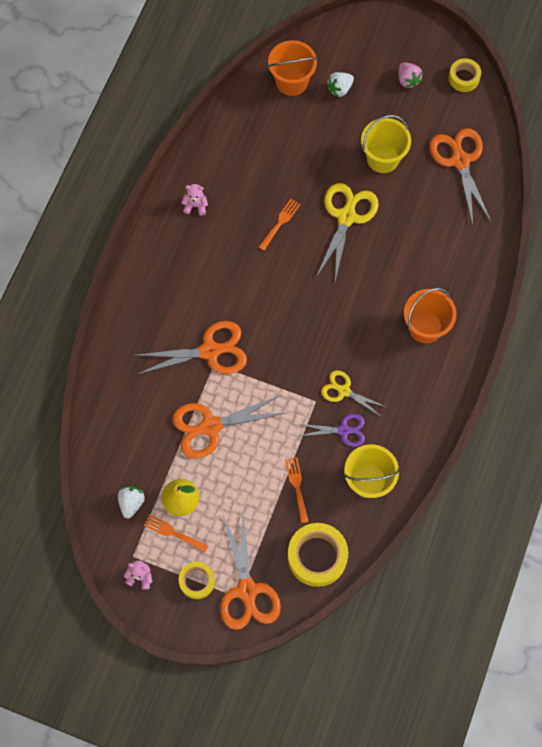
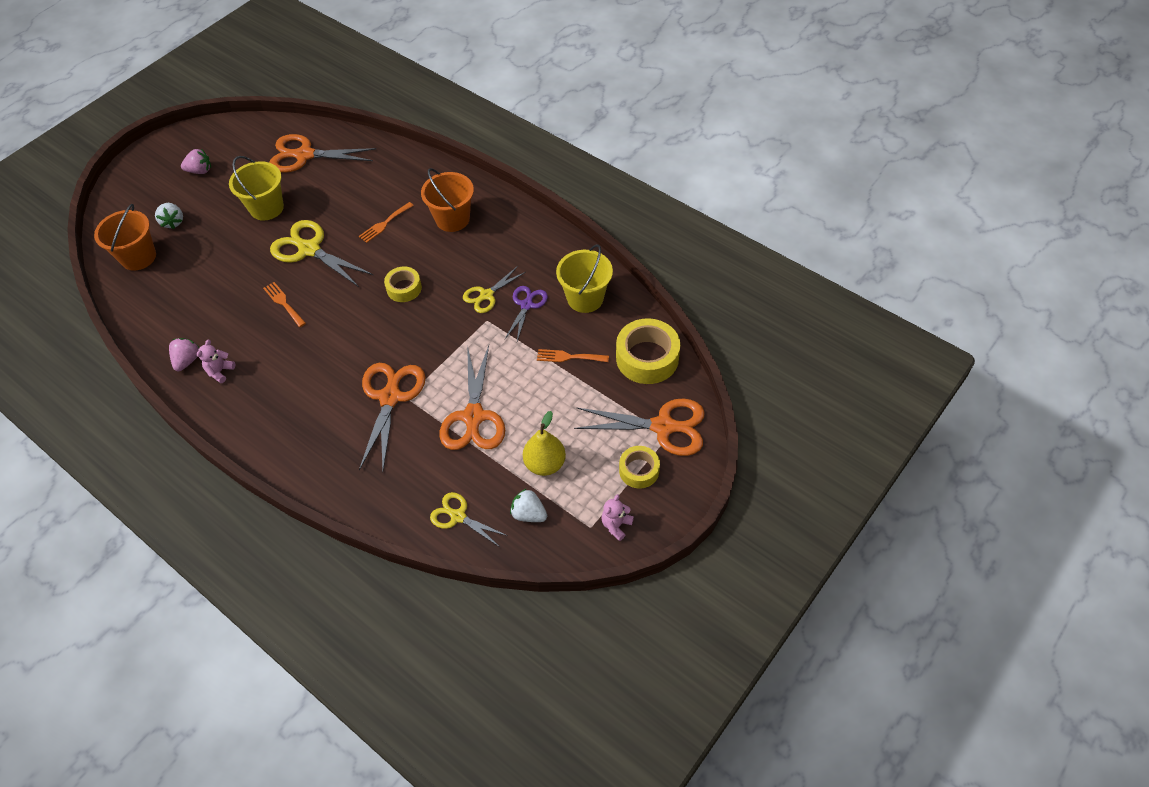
camera: 70 degrees left, 15 degrees down
(114, 448) = (458, 516): none -> yellow scissors
(173, 532) = (577, 481): orange fork -> orange fork (384, 224)
(198, 175) = (187, 360): none -> pink strawberry
(464, 78) = (226, 133): yellow tape -> yellow tape (404, 288)

